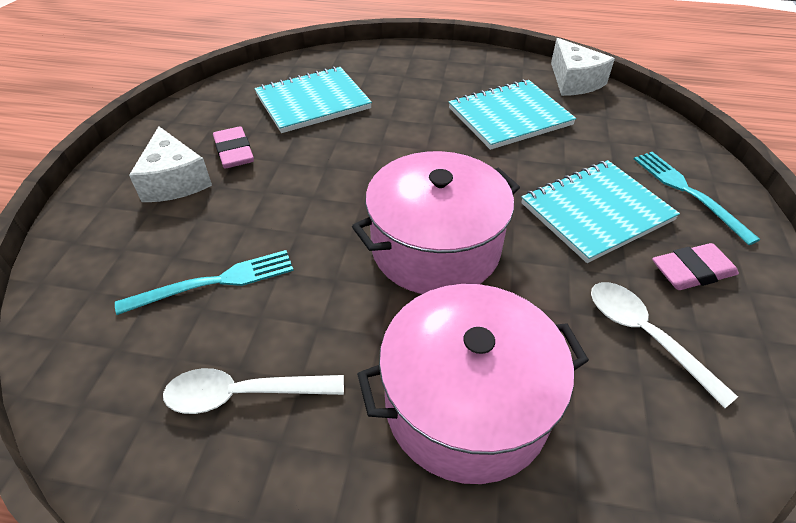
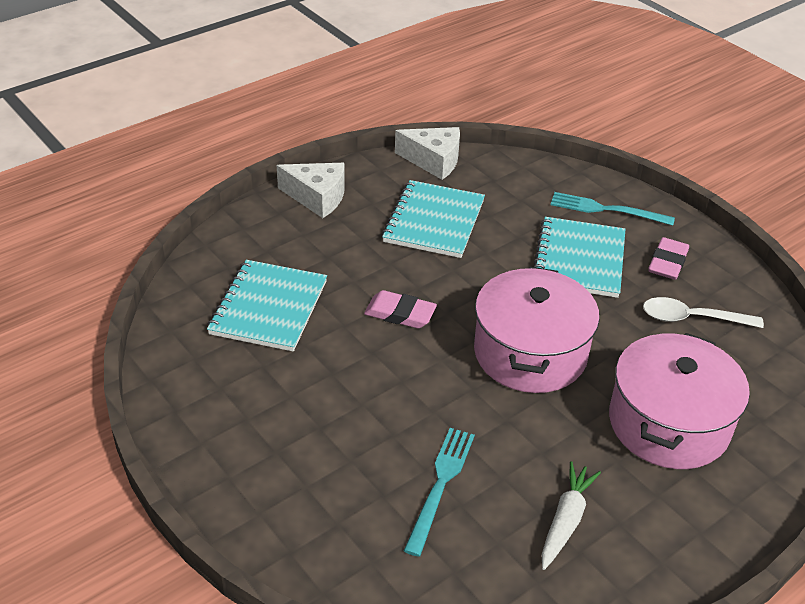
camera: 50 degrees left, 5 degrees down
(174, 181) = (279, 450): white cheese -> white cheese (317, 197)
(234, 152) = (282, 394): pink eraser -> pink eraser (400, 313)
(244, 394) = (565, 520): white spoon -> white carrot

